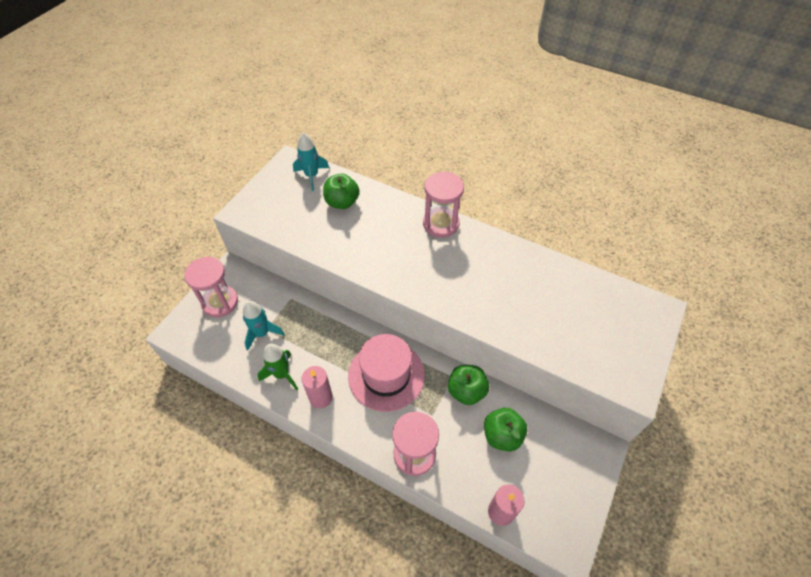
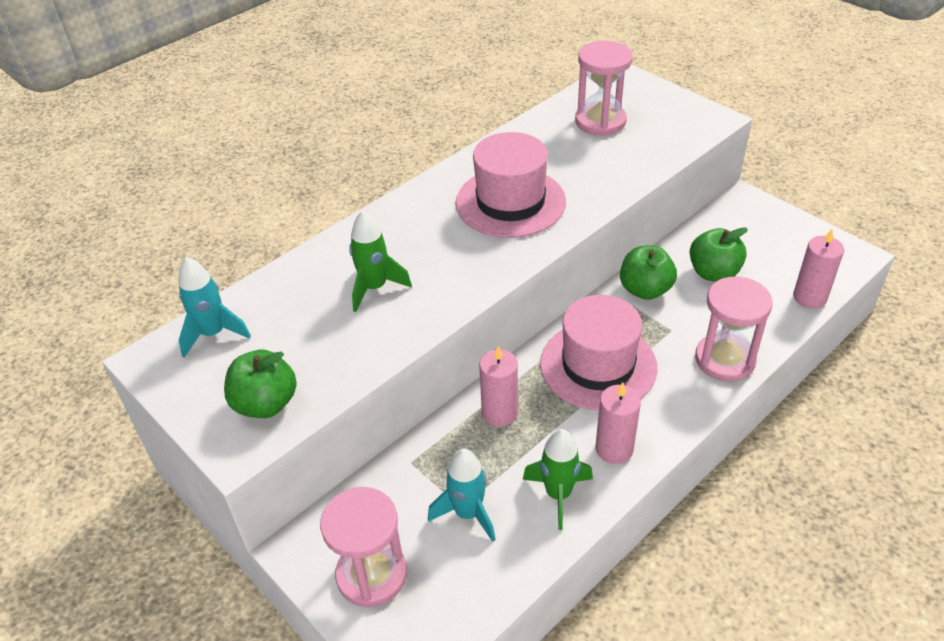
camera: 70 degrees left, 10 degrees down
(334, 331) = (499, 412): none -> pink candle
(342, 202) = (301, 304): green apple -> green apple (265, 404)
(364, 229) = (375, 288): none -> green rocket
(441, 224) = (408, 207): pink hourglass -> pink hourglass (600, 121)
(467, 275) = (510, 202): none -> pink hat

